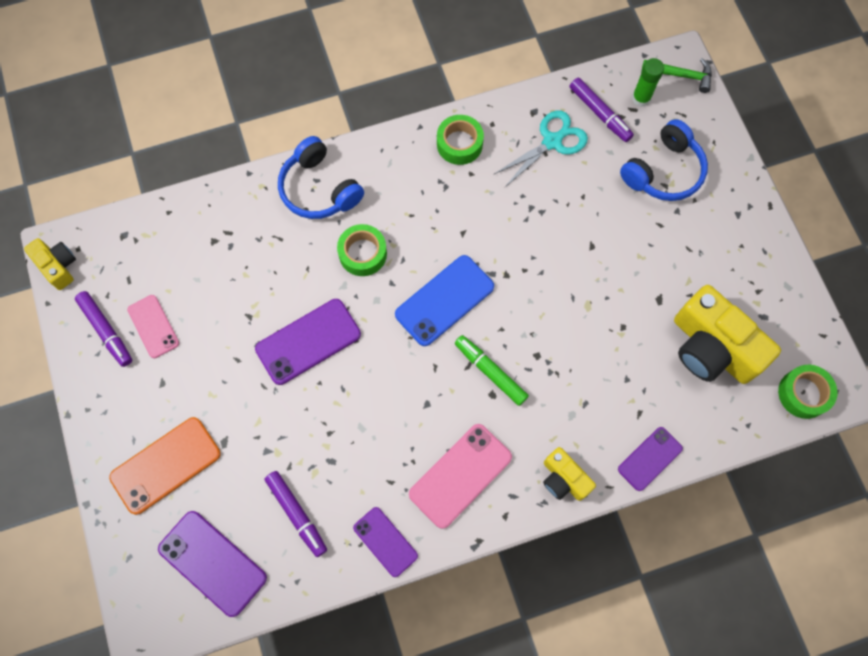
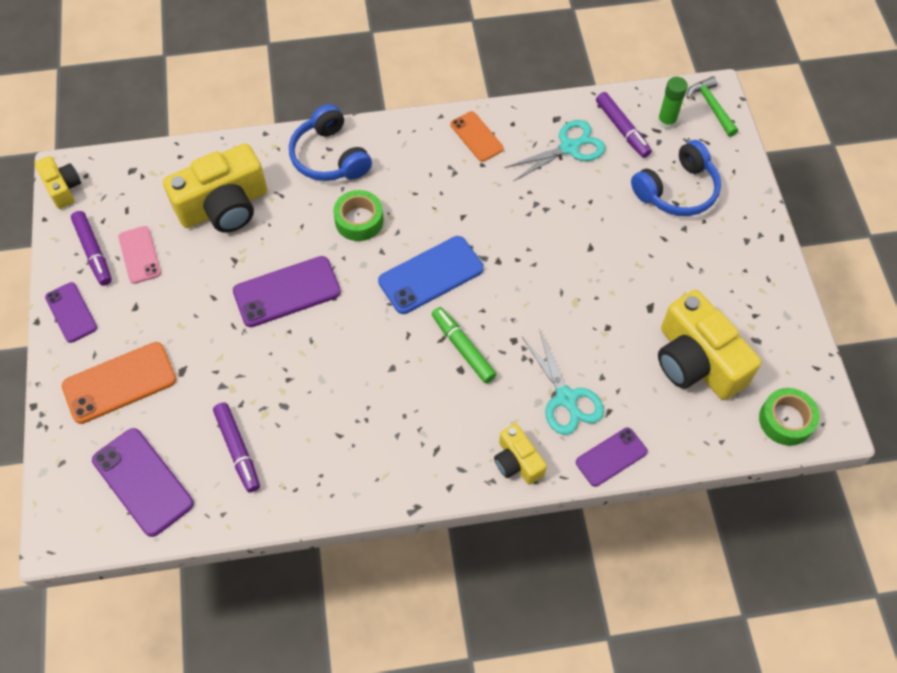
camera: 10 degrees right, 10 degrees down
(225, 259) = (224, 206): none -> yellow camera
(385, 542) = (321, 491): purple phone -> purple phone (71, 312)
(459, 144) = (476, 137): green tape -> orange phone
(460, 475) = (411, 440): pink phone -> none
(597, 407) = (566, 399): none -> turquoise scissors
(681, 75) = (711, 106): green hammer -> green hammer turned 135 degrees counterclockwise

